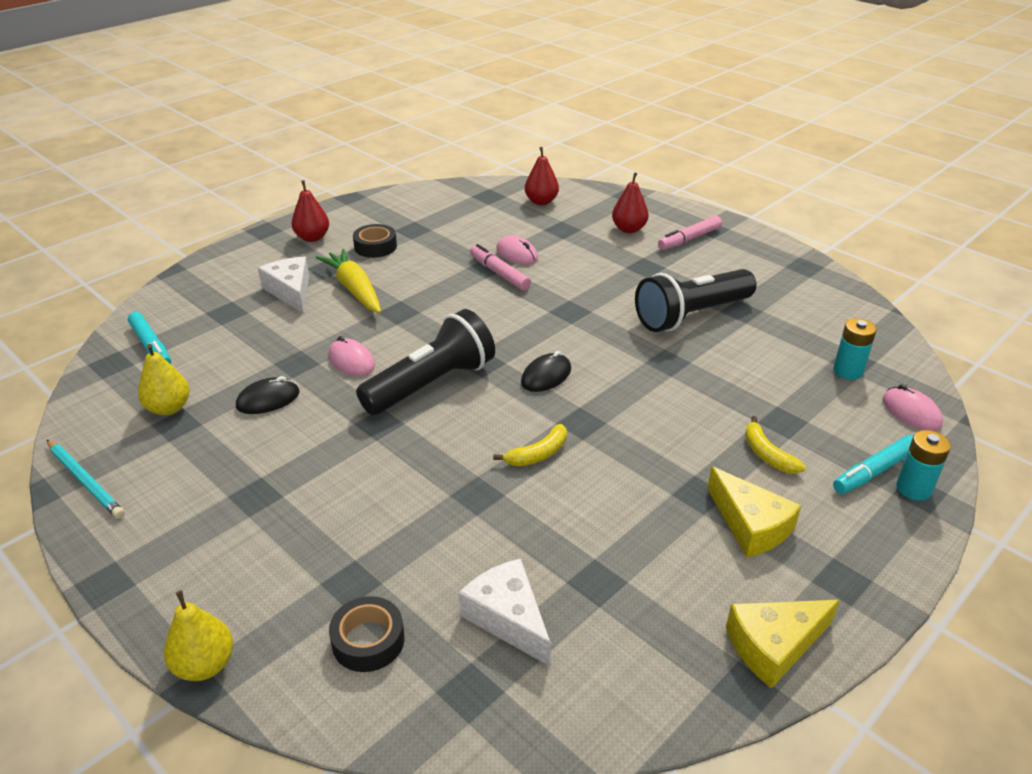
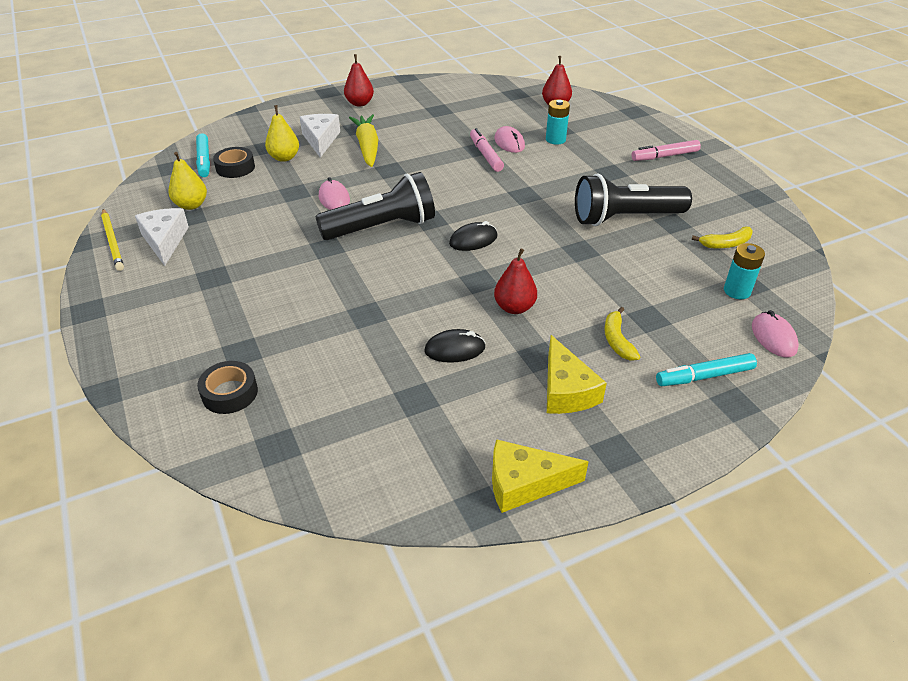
camera: 20 degrees right, 5 degrees up
(85, 481) = (113, 241): turquoise pencil -> yellow pencil
(205, 665) = (118, 378): yellow pear -> yellow pear (284, 158)
(268, 399) = (260, 213): black mouse -> black mouse (455, 349)
(375, 247) = (402, 118): black tape -> black tape (235, 168)
(508, 618) = (334, 405): white cheese -> white cheese (165, 241)
(538, 454) = (430, 296): yellow banana -> yellow banana (726, 244)
(629, 229) = (616, 139): red pear -> red pear (514, 307)
(913, 488) = (731, 399): turquoise battery -> turquoise battery (555, 139)

